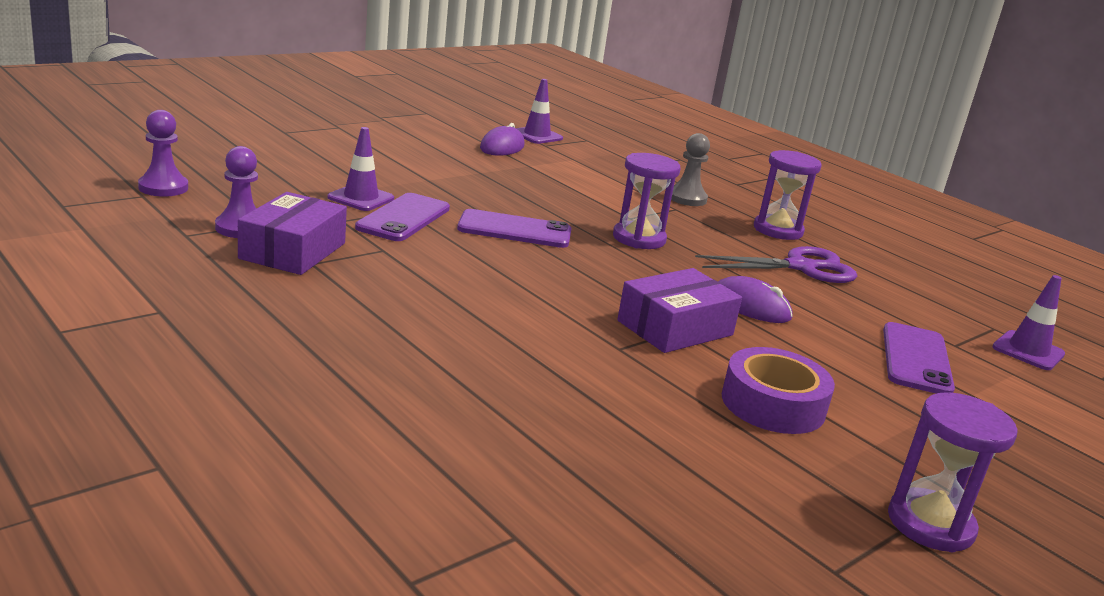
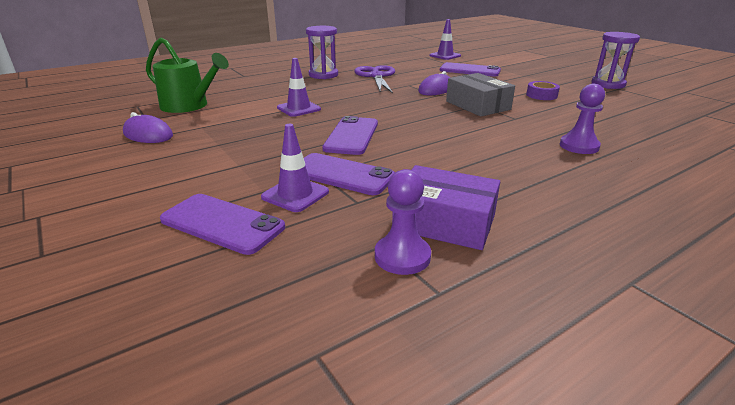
camera: 80 degrees left, 5 degrees up
(163, 187) = (281, 338): purple pawn -> purple pawn (579, 146)
(313, 174) = (222, 223): none -> purple phone
(537, 135) = (118, 121): purple traffic cone -> purple traffic cone (298, 108)
(595, 159) = (189, 106): none -> green watering can
(639, 238) = (351, 104): purple hourglass -> none
(675, 328) = (478, 105): purple box -> grey box
(687, 198) = (274, 88): grey pawn -> none
(773, 404) = (541, 95): purple tape -> purple tape, size x0.62

